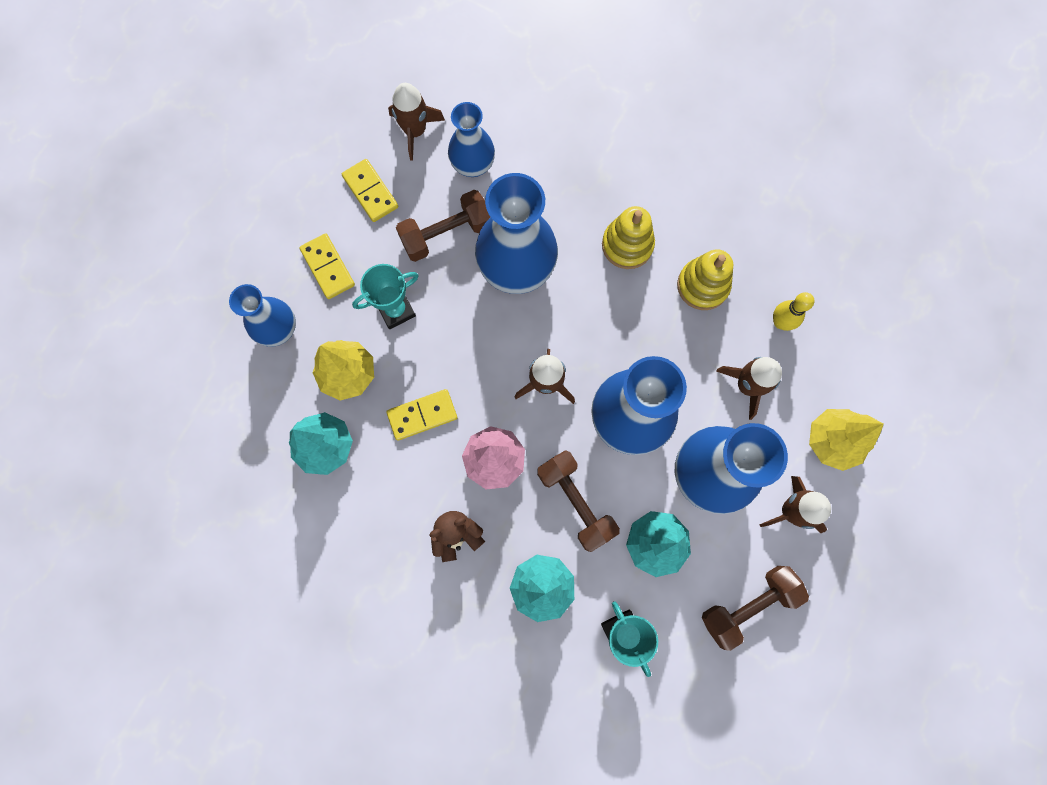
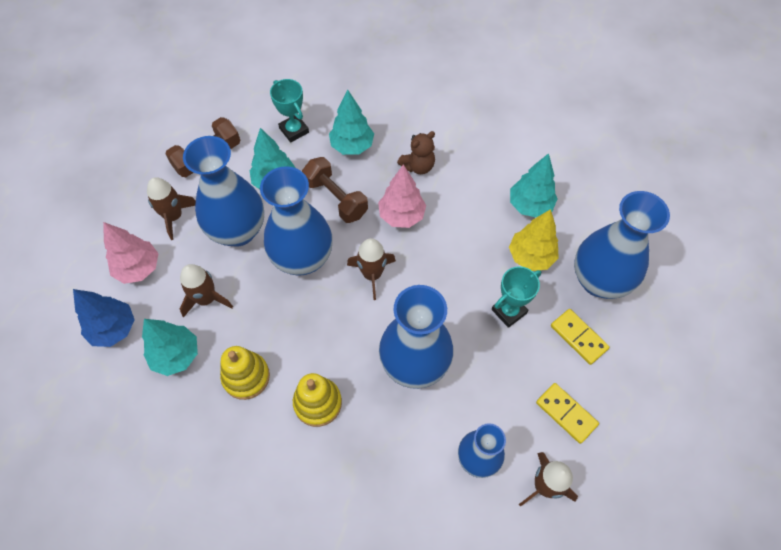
camera: 170 degrees right, 15 degrees down
(278, 329) = (599, 280): blue vase -> blue vase, size x1.67
(422, 415) = (464, 237): yellow domino -> none
(446, 234) = (485, 385): brown dumbbell -> none
(780, 322) = (176, 355): yellow bowling pin -> turquoise tree
(832, 441) = (138, 268): yellow tree -> pink tree
(854, 366) = (114, 329): none -> blue tree

